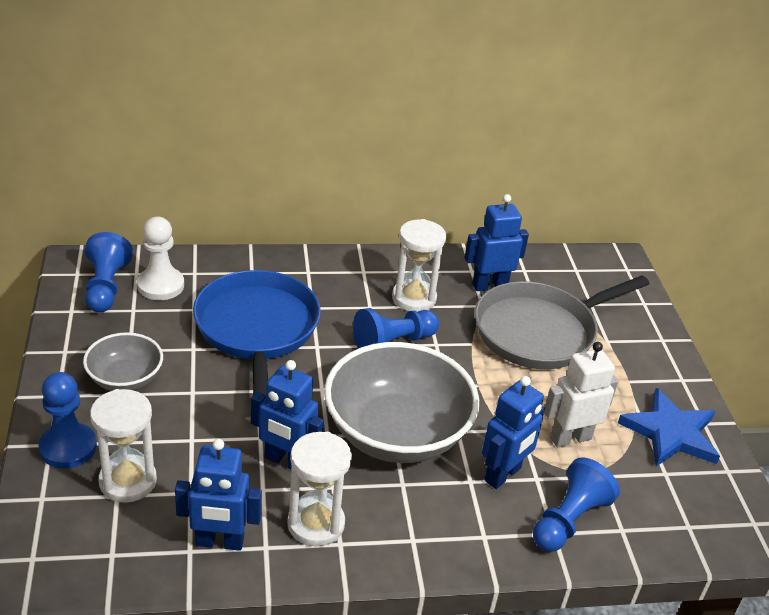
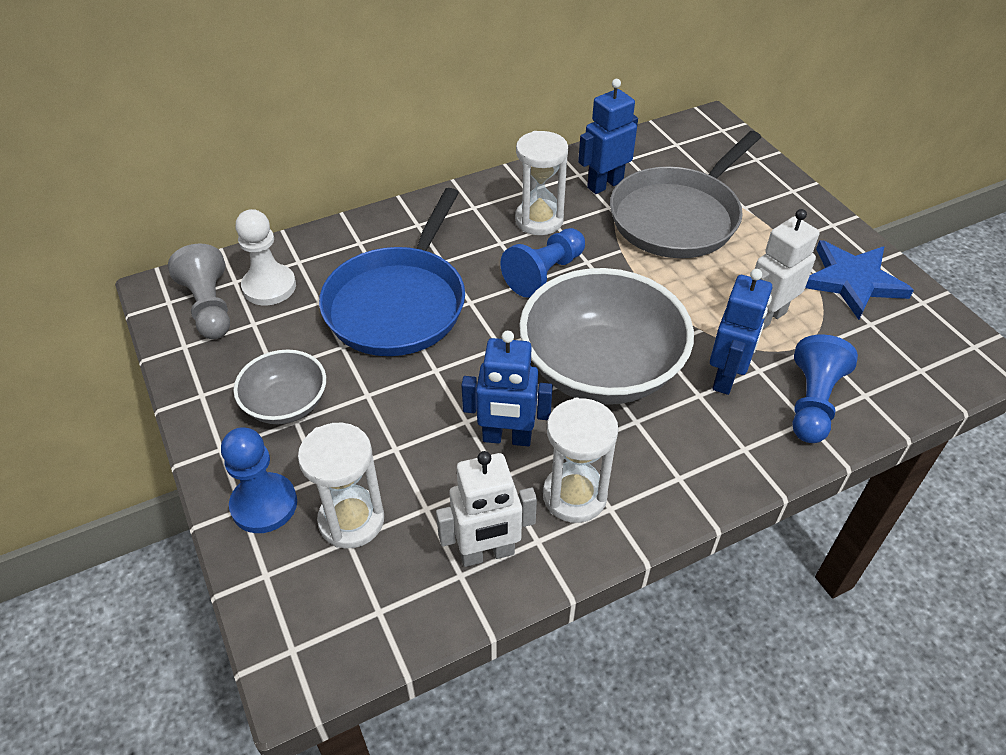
camera: 15 degrees left, 10 degrees up
(106, 287) = (209, 307): blue pawn -> grey pawn
(219, 542) = (487, 553): blue robot -> white robot
(257, 330) = (399, 303): blue pan -> blue pan turned 135 degrees counterclockwise

